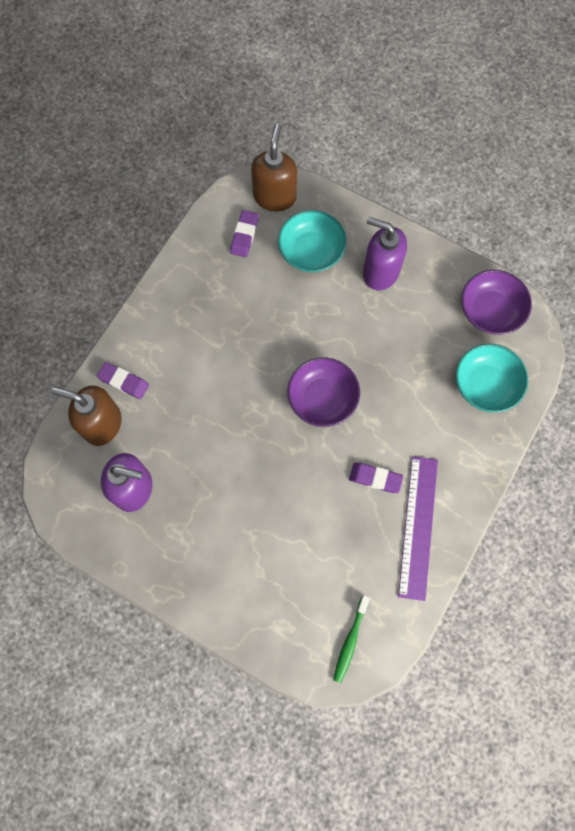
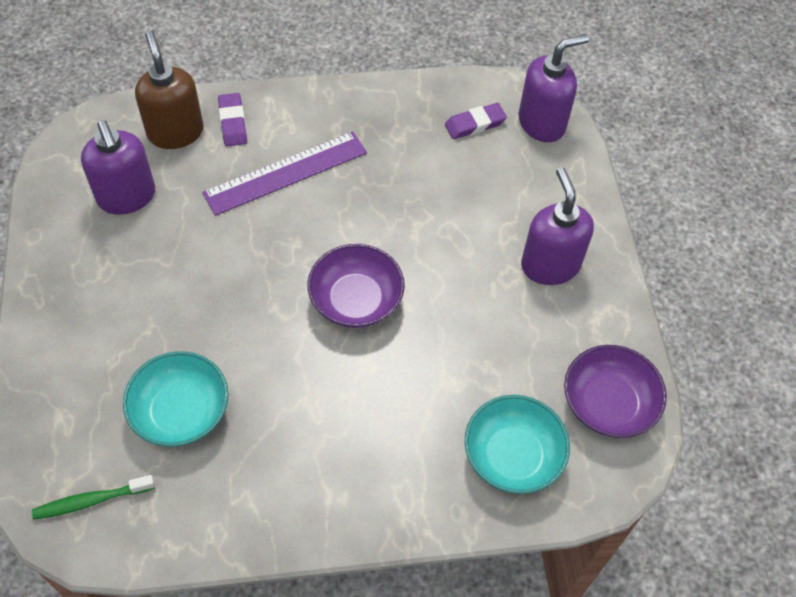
camera: 50 degrees right, 15 degrees down
(275, 196) = (542, 123): brown soap dispenser -> purple soap dispenser
(311, 251) = (513, 189): turquoise bowl -> turquoise bowl (181, 411)
(375, 478) = (304, 408): purple eraser -> none
(418, 526) = (279, 489): purple ruler -> purple ruler (286, 173)

